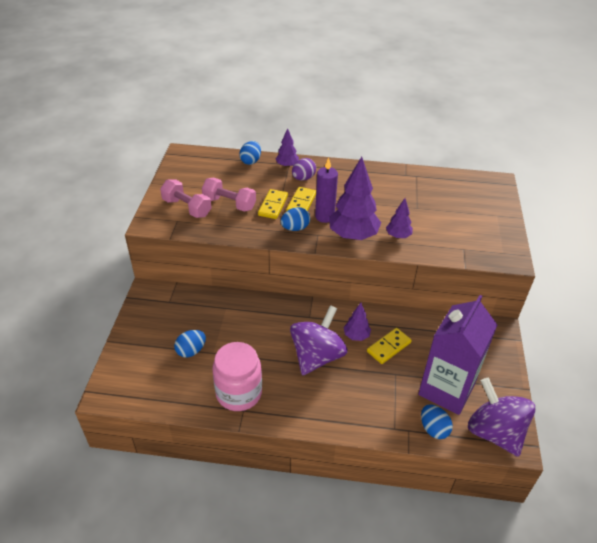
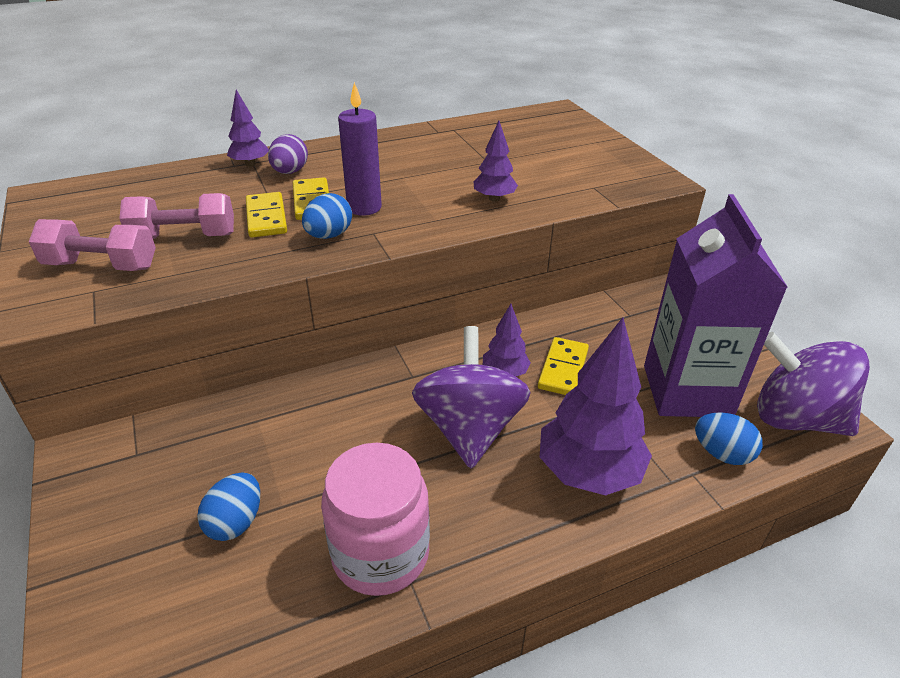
camera: 30 degrees left, 5 degrees down
(251, 161) = (182, 173): blue egg -> none
(353, 235) = (429, 217): purple tree -> purple tree (588, 472)

